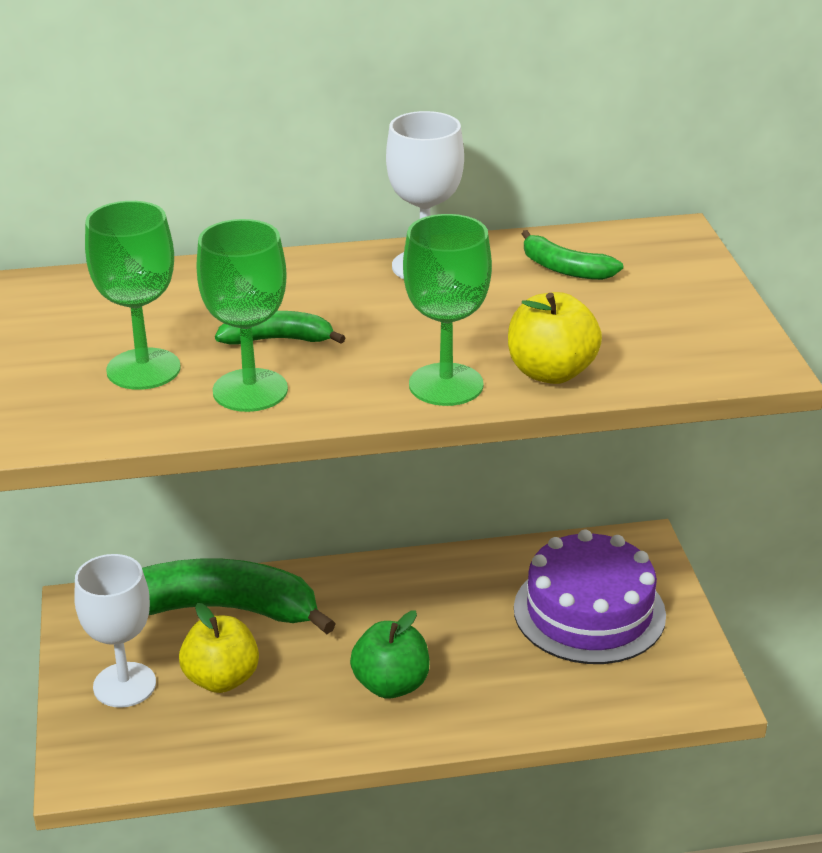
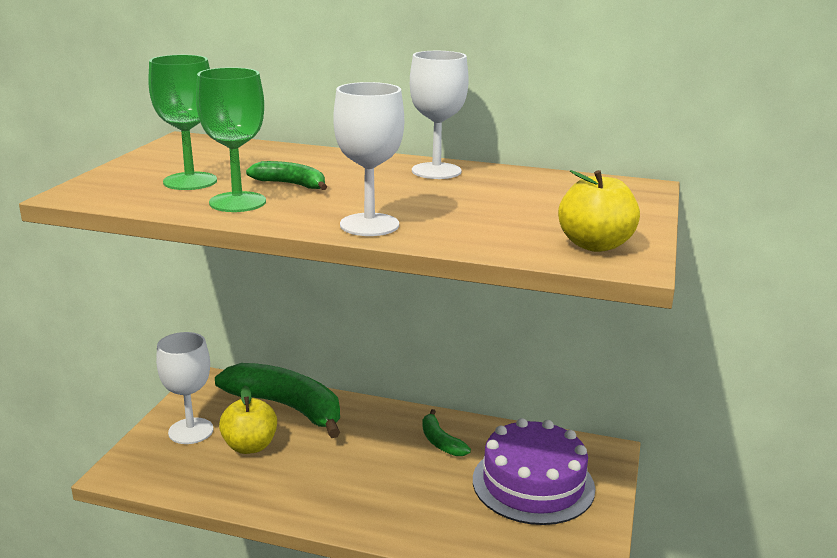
camera: 25 degrees right, 10 degrees down
(391, 685) = (354, 485): green apple -> none
(446, 385) = (369, 225): green goblet -> white goblet
(551, 372) = (454, 234): yellow apple -> yellow apple (595, 245)
(565, 269) = (535, 188): green banana -> green banana (440, 442)

